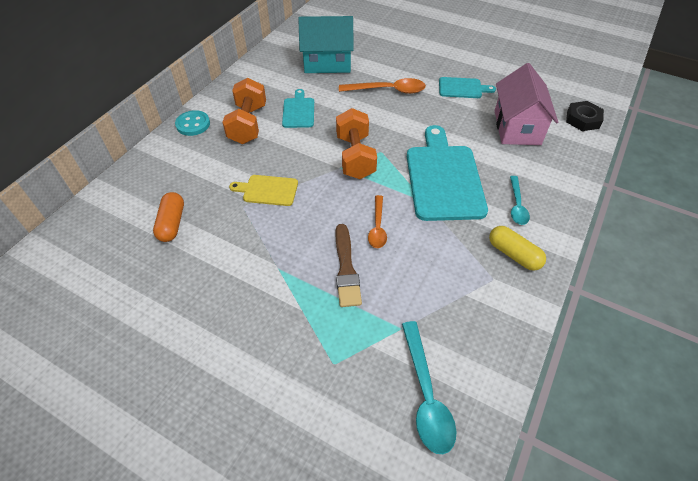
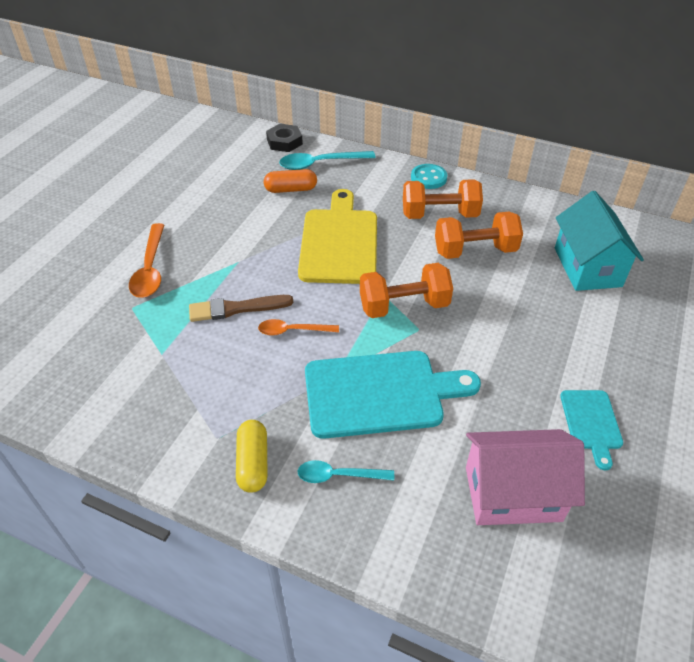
camera: 85 degrees right, 5 degrees down
(268, 190) = (339, 242): yellow cutting board -> yellow cutting board, size x1.96
(298, 111) = (475, 251): turquoise cutting board -> orange dumbbell
(388, 90) = (549, 332): orange spoon -> orange spoon (150, 269)
(426, 395) = (88, 373): turquoise spoon -> turquoise spoon (320, 164)
(513, 254) = (253, 463): yellow capsule -> yellow capsule turned 45 degrees counterclockwise
(582, 119) = (568, 609): black nut -> black nut (284, 142)

